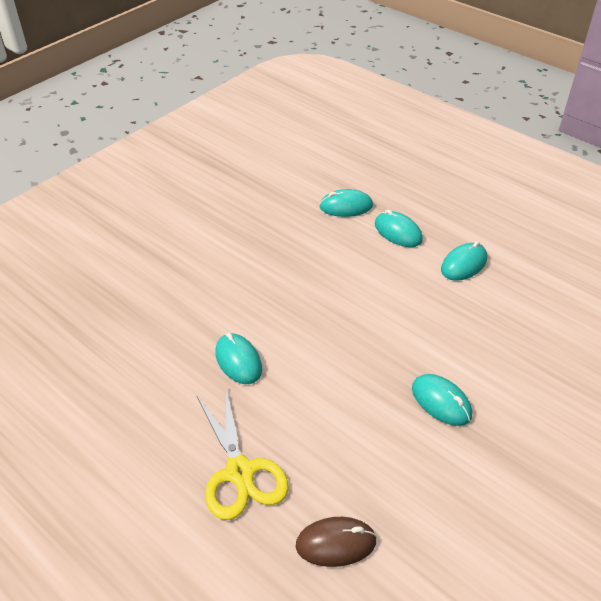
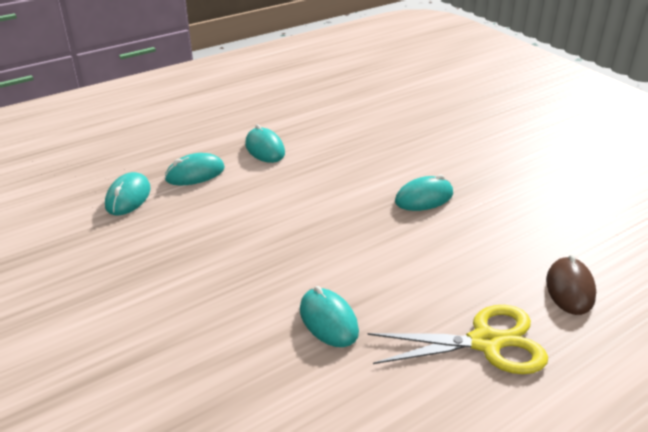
camera: 75 degrees left, 10 degrees down
(238, 361) = (328, 320): turquoise mouse -> turquoise mouse turned 75 degrees clockwise

